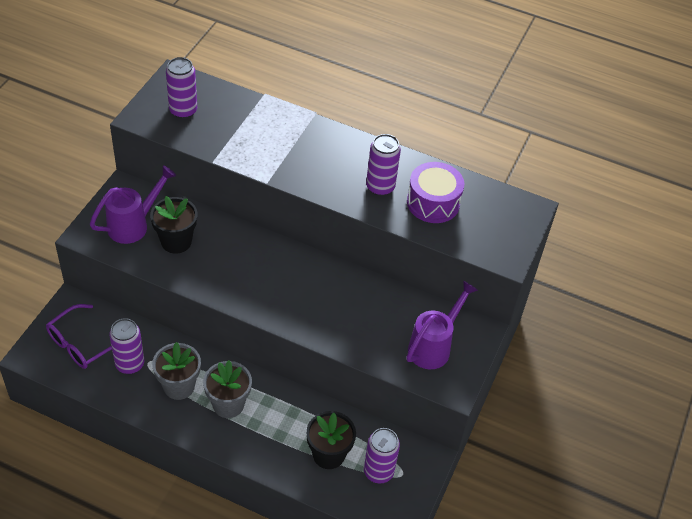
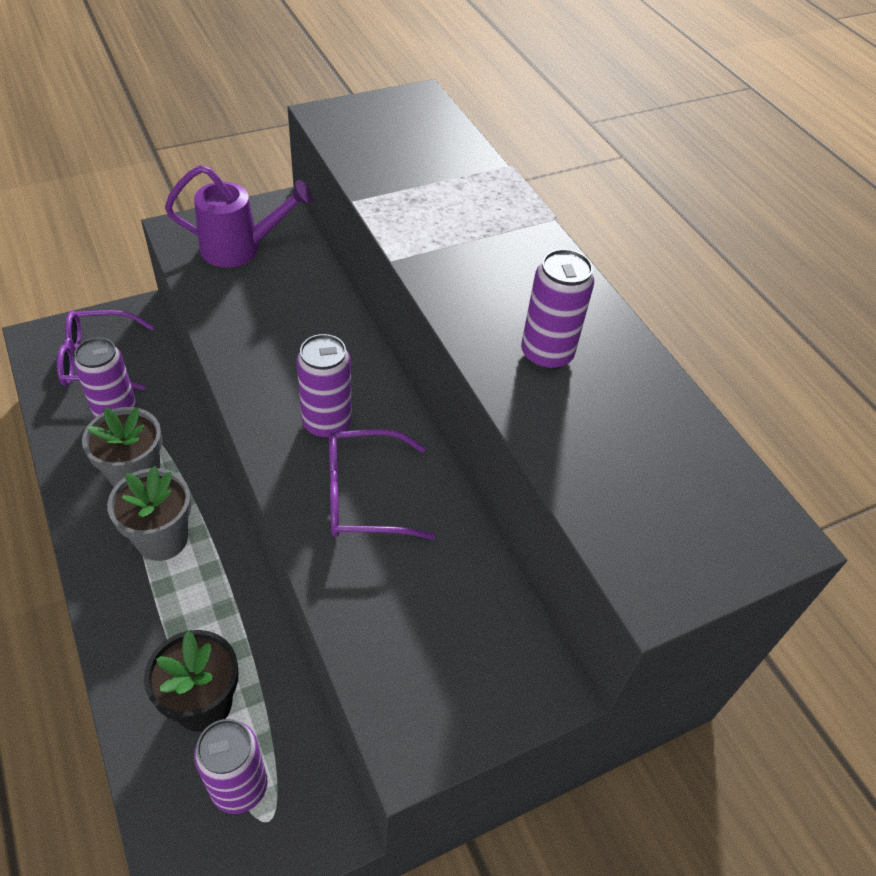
camera: 40 degrees right, 0 degrees up
(176, 241) = (263, 293): black flower pot -> none
(183, 111) = (386, 133): purple can -> purple can (327, 423)
(335, 307) = (363, 496): none -> purple glasses
(433, 203) = (609, 423): purple drum -> none
(434, 346) = (447, 655): purple watering can -> none

